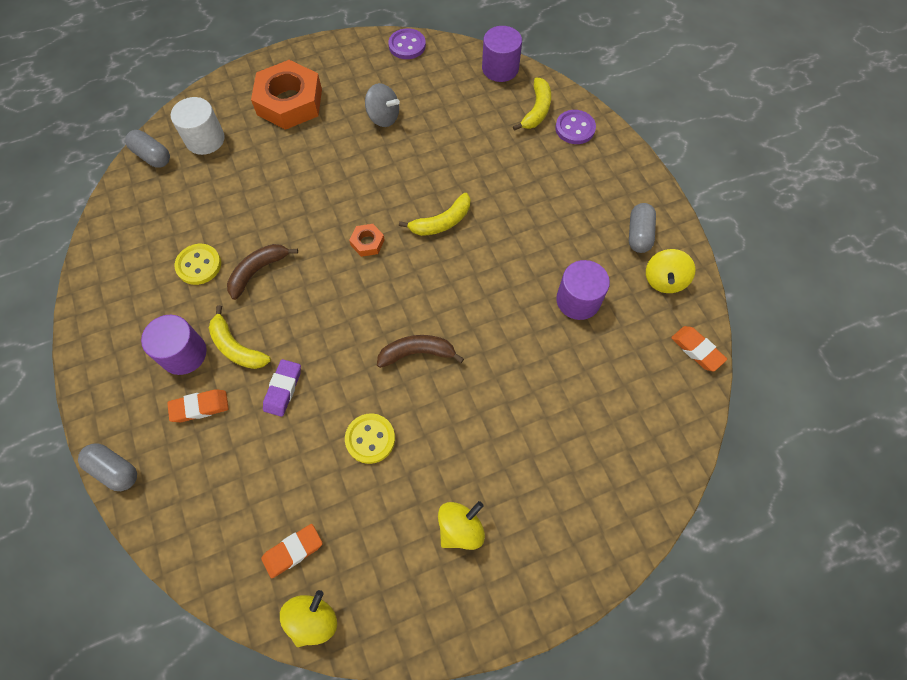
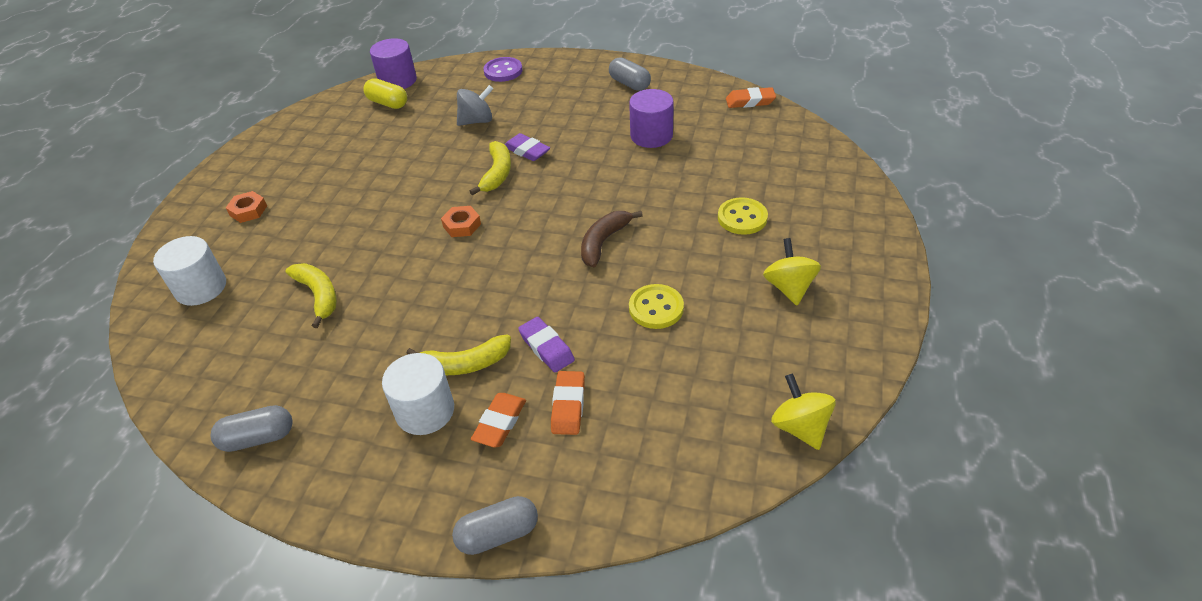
camera: 50 degrees left, 20 degrees down
(152, 156) = (160, 338): grey capsule -> grey capsule (258, 438)
(184, 354) = (425, 411): purple cylinder -> white cylinder
(199, 265) = (338, 355): yellow button -> yellow button (742, 218)
(258, 271) = (400, 312): brown banana -> none
(289, 102) = (248, 211): orange nut -> orange nut, size x0.44
(293, 551) = (720, 413): orange eraser -> orange eraser (568, 406)
(383, 117) = (351, 161): grey spinning top -> grey spinning top (477, 121)
(407, 45) = (300, 117): purple button -> none
(467, 85) = (388, 103): none -> yellow capsule
(484, 222) = (527, 151): none -> purple eraser
(536, 110) = (462, 81): yellow banana -> yellow banana (318, 295)
(664, 280) = (679, 90): yellow spinning top -> none

